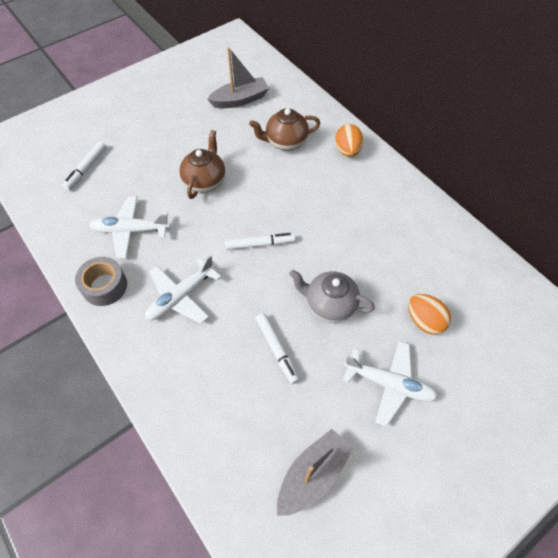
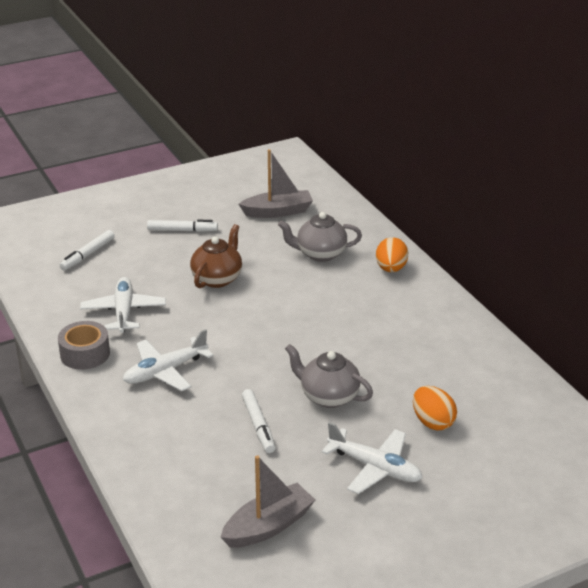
camera: 10 degrees right, 25 degrees down
(130, 230) = (124, 311): white plane -> white plane turned 75 degrees clockwise
(260, 244) = (265, 338): white marker -> white marker (182, 230)
(285, 142) = (320, 254): brown teapot -> grey teapot

